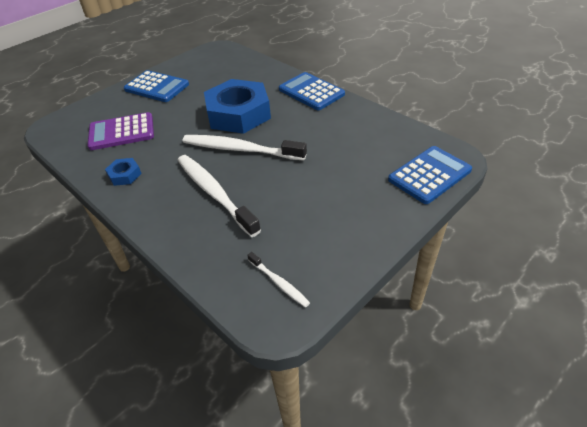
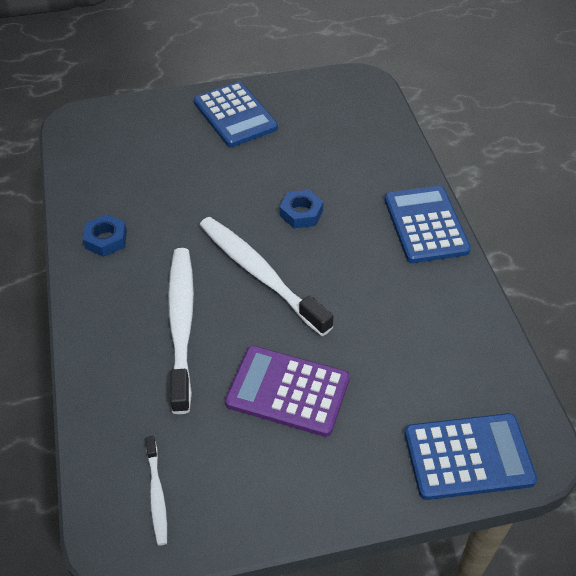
camera: 30 degrees right, 5 degrees up
(121, 132) = (146, 170): purple calculator -> purple calculator (288, 391)
(238, 114) = (301, 213): blue nut -> blue nut, size x0.42

